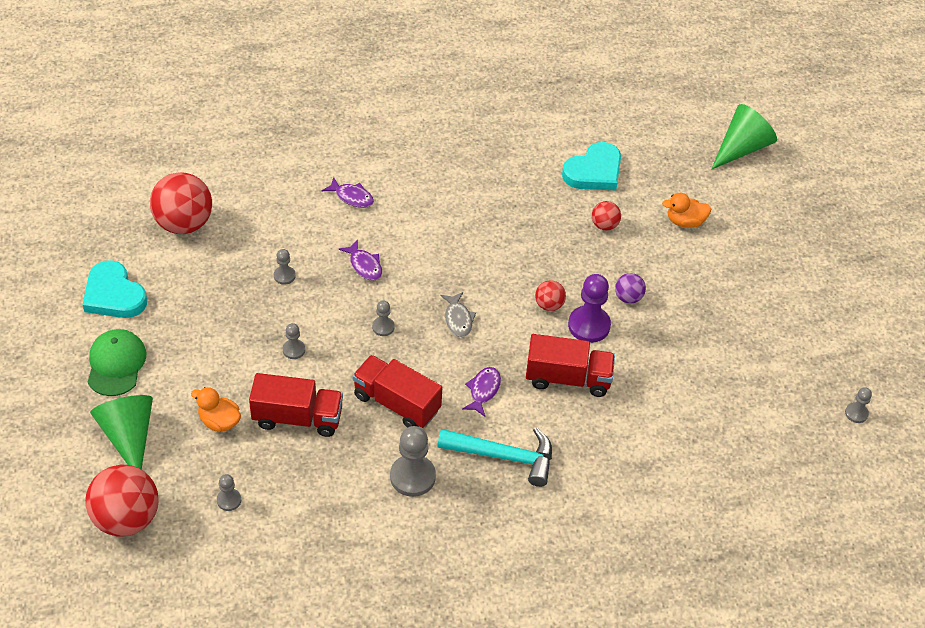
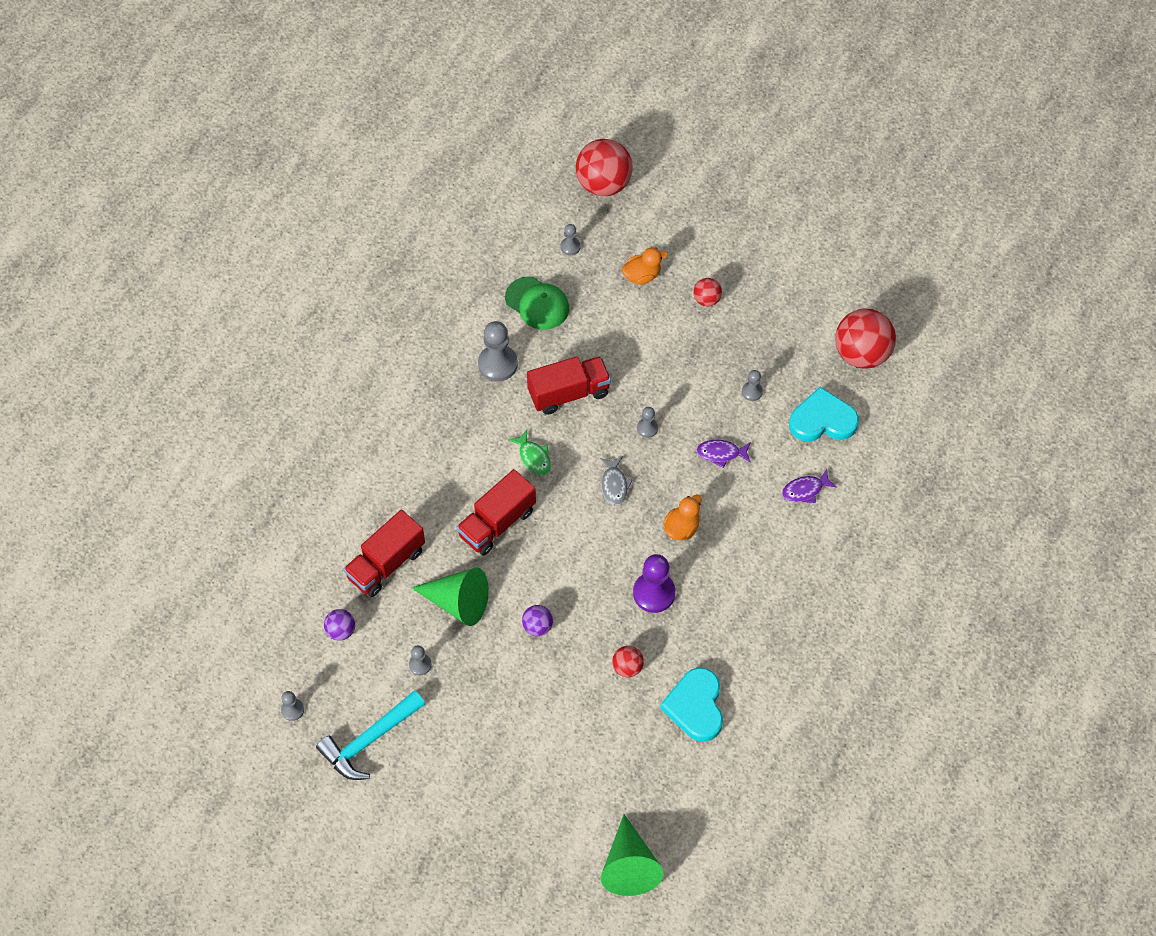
camera: 130 degrees right, 10 degrees up
(114, 295) = (816, 271): turquoise heart -> turquoise heart (822, 420)
(116, 364) = (745, 241): green cap -> green cap (537, 303)
(129, 436) = (672, 217): green cone -> green cone (458, 602)
(294, 350) = (671, 356): grey pawn -> grey pawn (420, 664)
(297, 418) = (607, 324): red truck -> red truck (386, 564)
(458, 319) = (614, 485): grey fish -> grey fish turned 120 degrees counterclockwise
(483, 390) = (533, 457): purple fish -> green fish
(504, 456) = (466, 432): turquoise hammer -> turquoise hammer (369, 740)
(549, 305) = (577, 560): red ball -> red ball (706, 299)
(589, 325) = (533, 575): purple pawn -> purple pawn (654, 593)
(685, 221) = (581, 738): orange duck -> orange duck (681, 527)
(764, 425) = (341, 630): none -> purple ball

